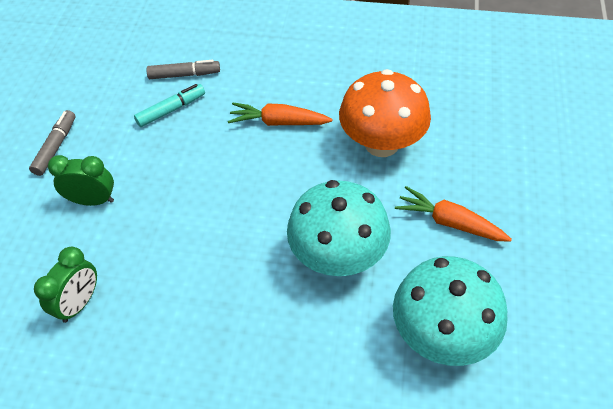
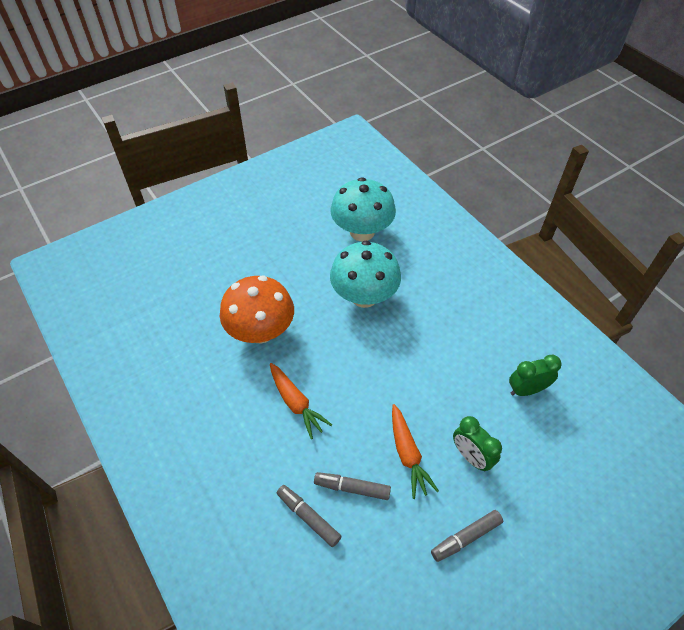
camera: 135 degrees left, 0 degrees up
(171, 110) = (352, 488): turquoise marker -> grey marker
(450, 222) = (291, 265): orange carrot -> orange carrot (407, 454)

